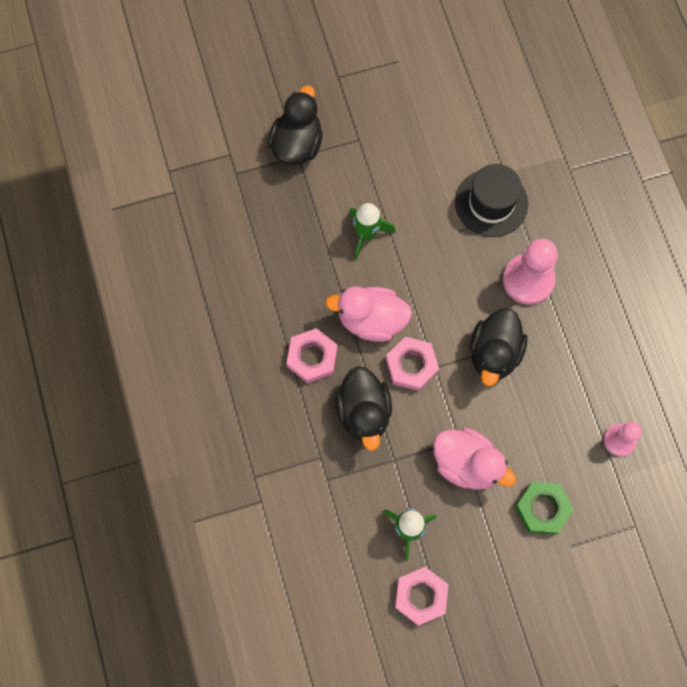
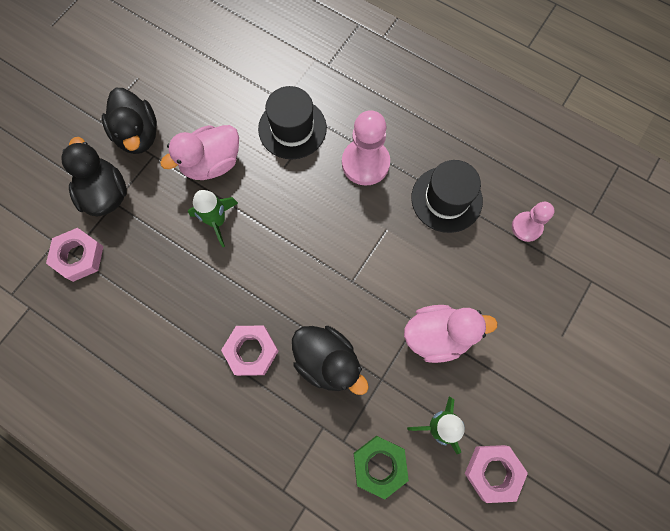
camera: 40 degrees left, 0 degrees up
(371, 320) = (274, 284): pink duck -> pink duck (212, 163)
(411, 365) = (333, 294): pink nut -> pink nut (78, 256)
(494, 353) = (386, 235): black duck -> black duck (138, 135)
(542, 508) = (519, 323): green nut -> green nut (379, 465)
(571, 363) = (446, 199): none -> black hat

